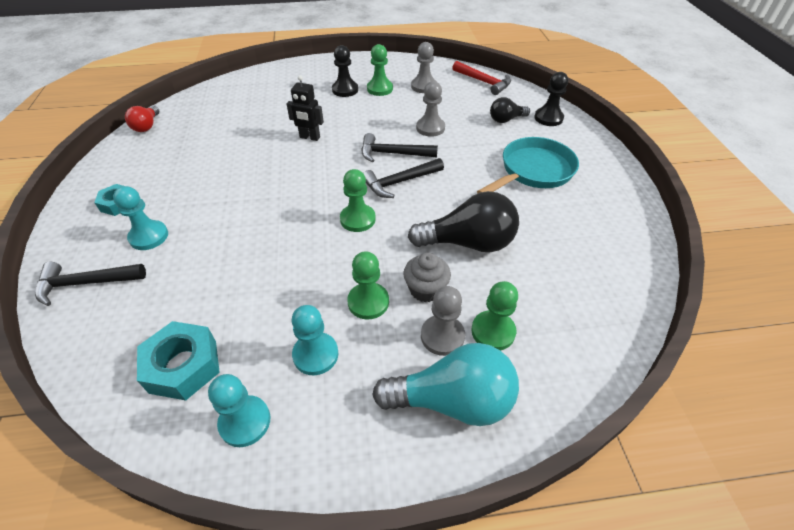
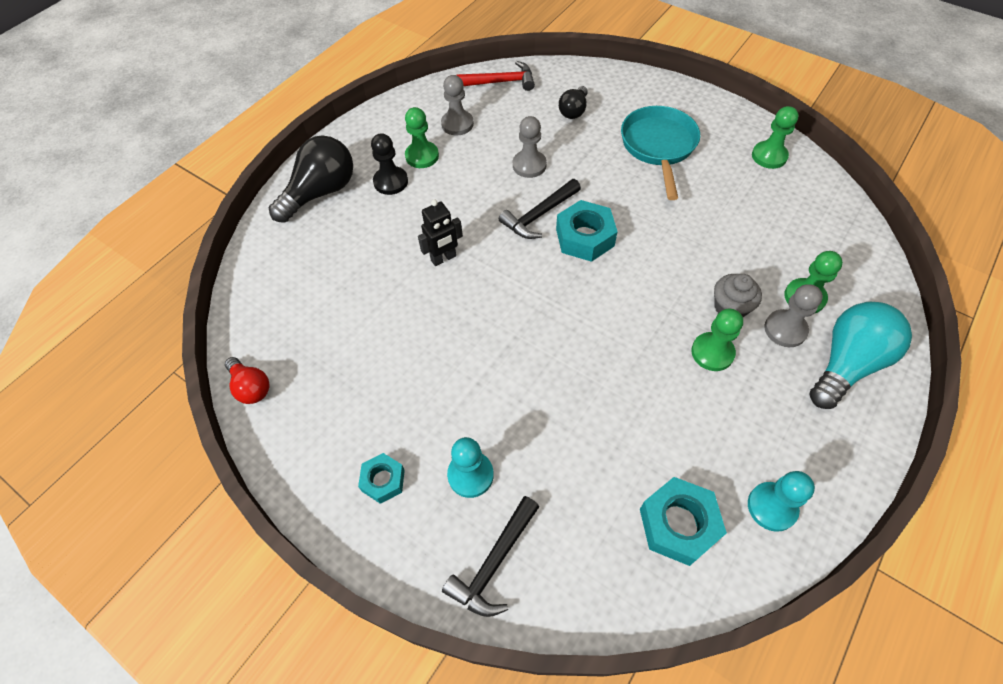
camera: 45 degrees left, 10 degrees up
(315, 354) = (740, 421): turquoise pawn -> none
(357, 219) = (605, 297): green pawn -> green pawn (769, 156)
(400, 182) = (585, 237): black hammer -> turquoise nut
(468, 243) = (703, 246): black light bulb -> black light bulb (321, 192)
(548, 118) = (601, 85): black pawn -> none

